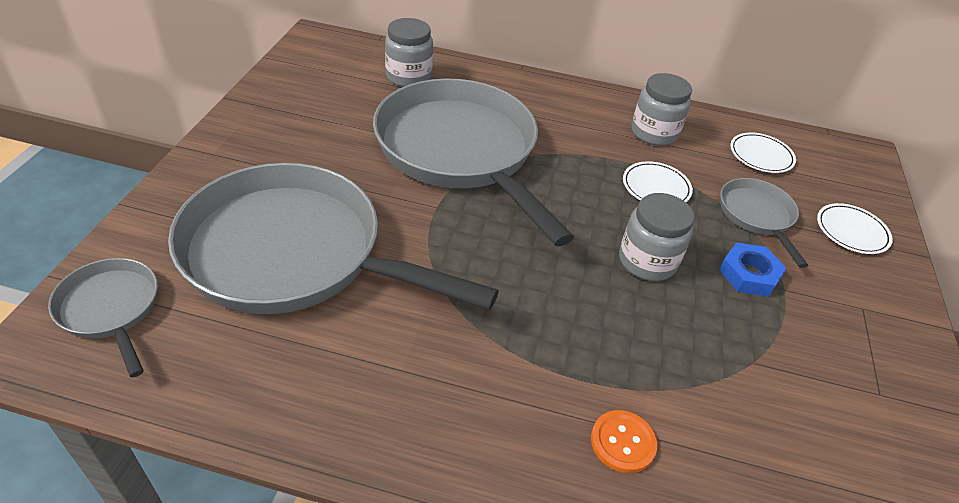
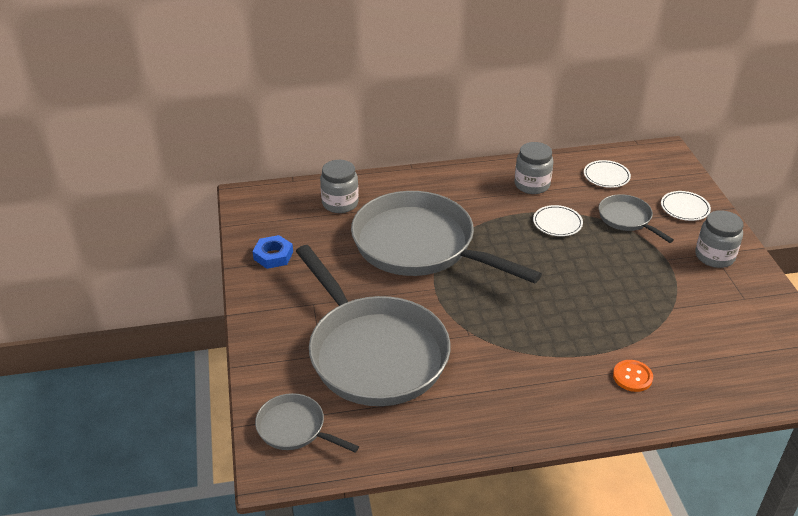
camera: 20 degrees left, 5 degrees down
(294, 254) = (373, 352): grey pan -> grey pan turned 120 degrees counterclockwise
(647, 261) = (582, 273): grey jar -> grey jar (714, 256)
(749, 274) = (643, 258): blue nut -> blue nut (273, 255)

